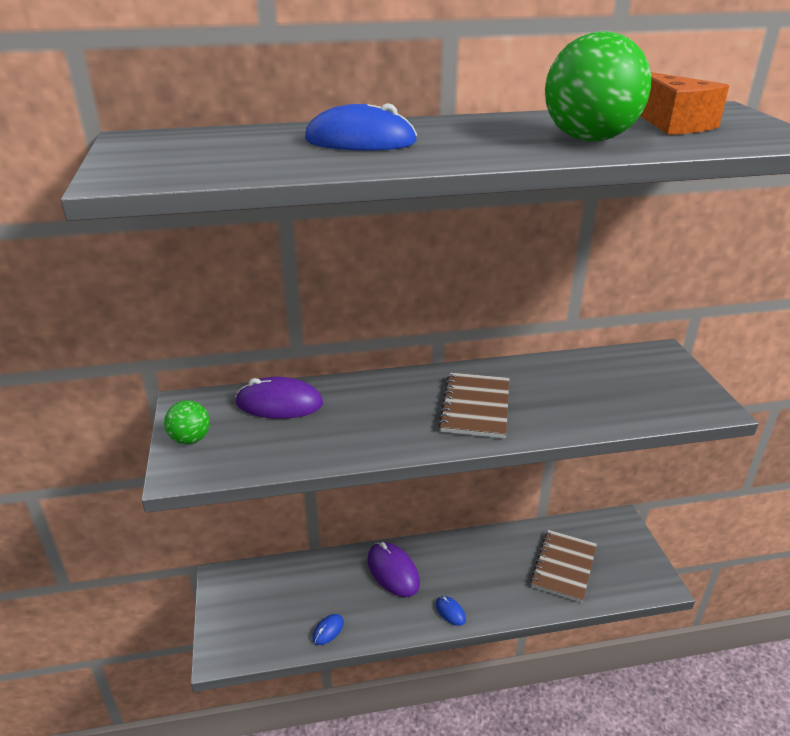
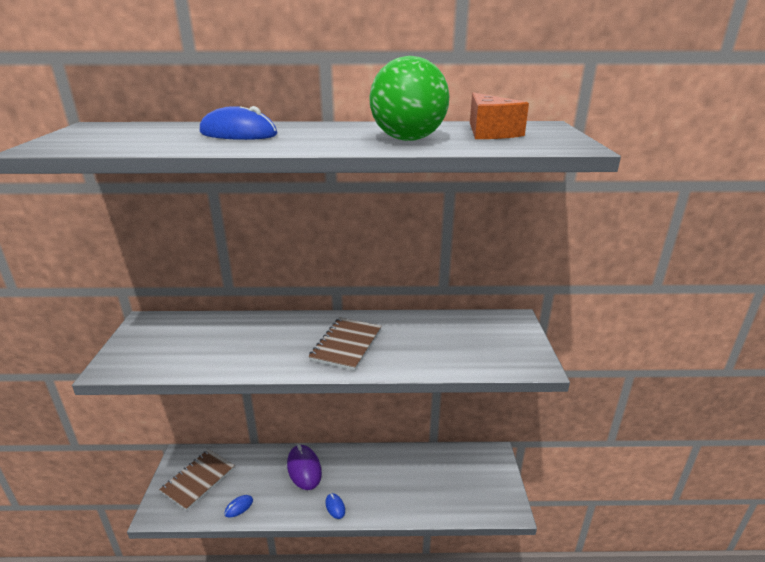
camera: 10 degrees right, 5 degrees down
(190, 439) = (130, 346): green ball -> none
(279, 403) = (206, 327): purple mouse -> none
(564, 567) = (437, 484): brown notebook -> brown notebook (198, 480)

